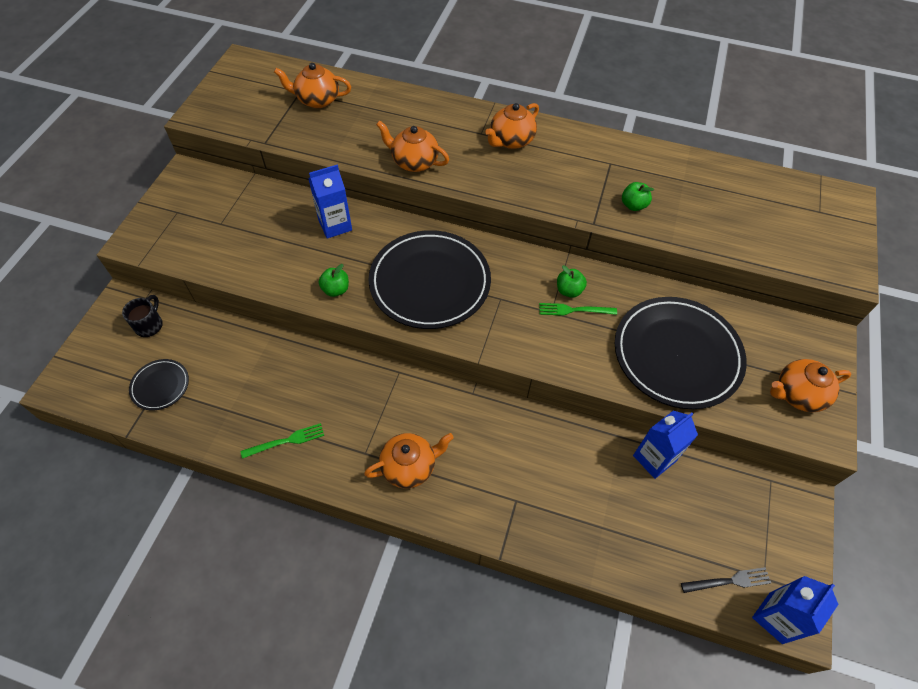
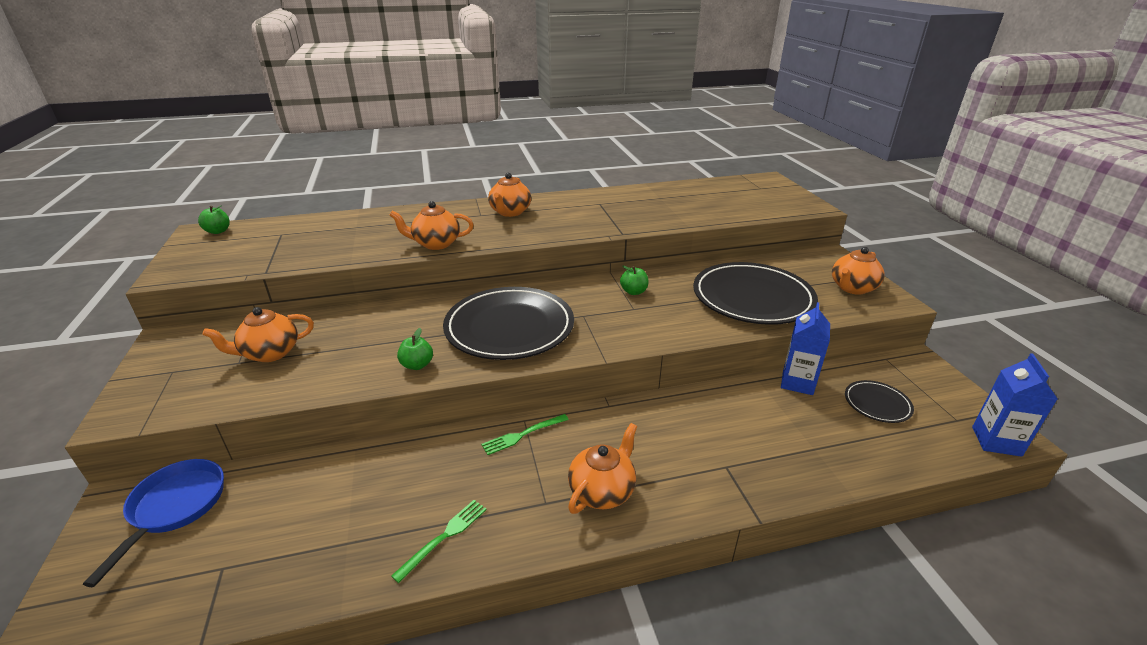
camera: 30 degrees left, 25 degrees down
(149, 325) = (175, 507): black mug -> blue pan
(160, 386) = (227, 563): black plate -> black plate (877, 404)
(317, 100) = (304, 234): orange teapot -> orange teapot (270, 353)
(335, 225) = (378, 322): blue carton -> none
(574, 310) = (650, 301): green fork -> green fork (522, 435)
(633, 205) = (640, 217): green apple -> green apple (218, 231)
(729, 581) = (940, 435): black fork -> none

